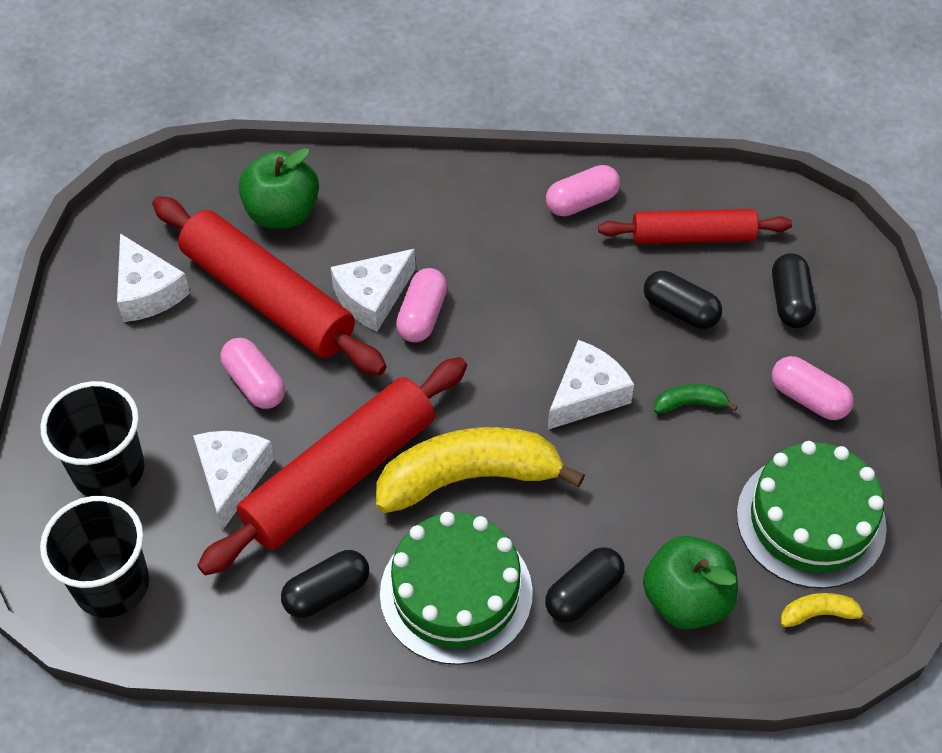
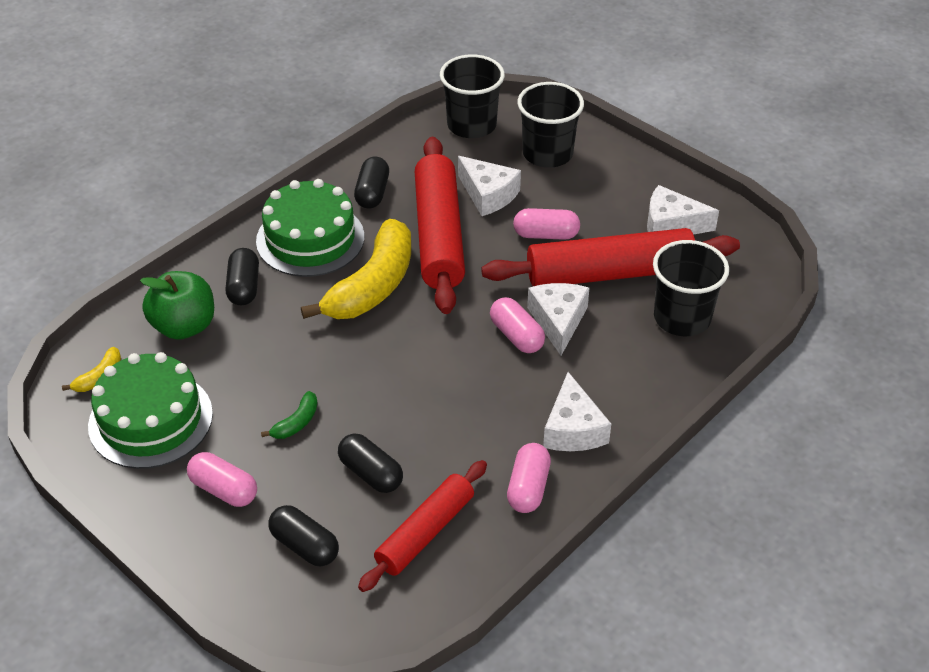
camera: 130 degrees right, 10 degrees down
(282, 213) = (682, 318): green apple -> black cup
(587, 394) = (364, 376): white cheese -> white cheese (573, 429)
(680, 310) = (371, 473): black capsule -> black capsule turned 60 degrees clockwise
(808, 398) = (224, 490): pink capsule -> pink capsule turned 45 degrees clockwise

